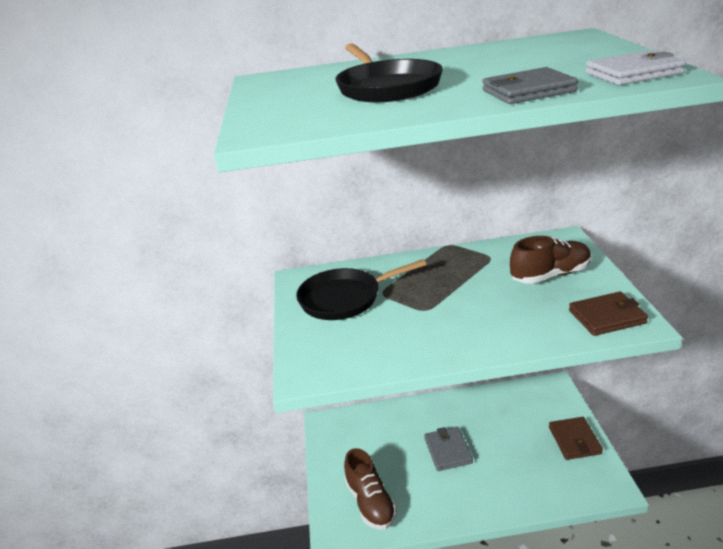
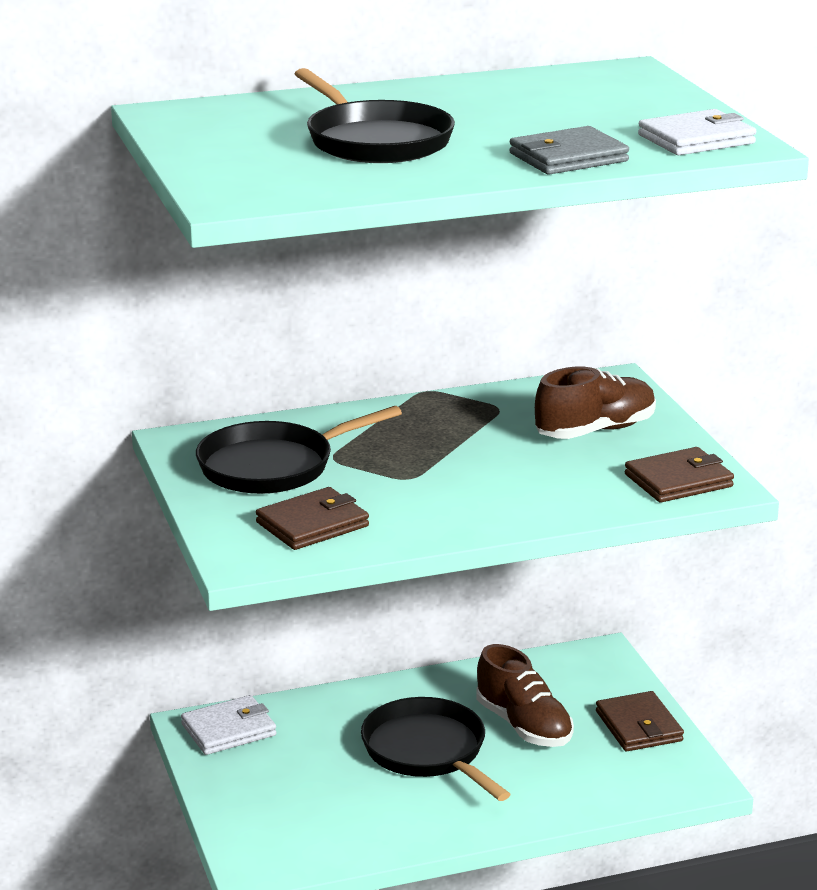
camera: 15 degrees left, 5 degrees down
(341, 426) = (229, 730): none -> white wallet
(356, 346) = (312, 524): none -> brown wallet
(370, 502) = (307, 826): brown shoe -> brown shoe (524, 726)
(448, 450) = (428, 752): grey wallet -> black pan

